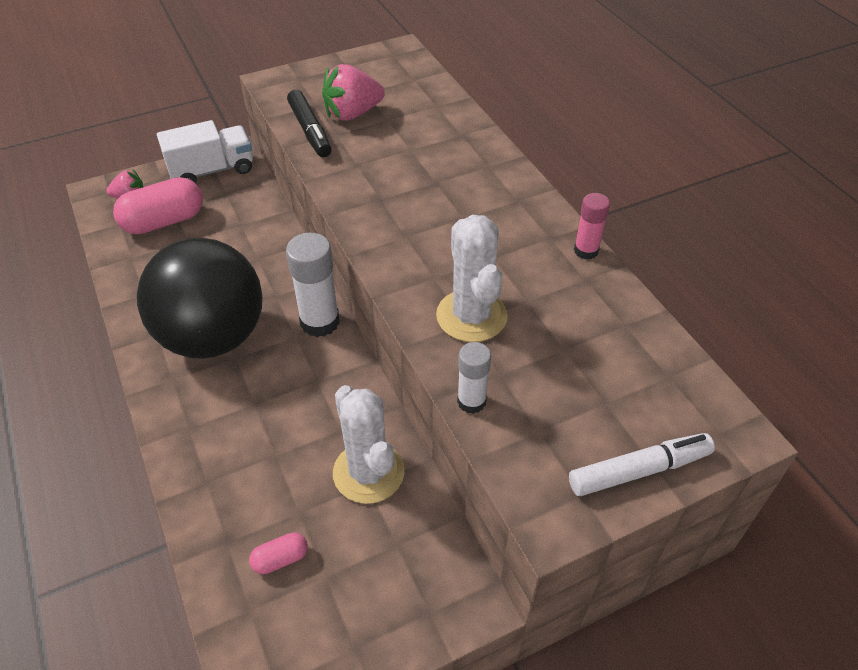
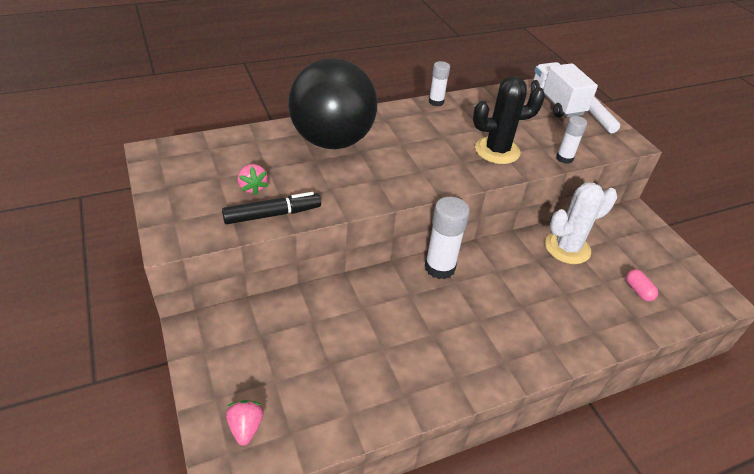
camera: 90 degrees left, 5 degrees down
(164, 221) = (297, 388): pink capsule -> none
(212, 171) = (217, 349): white truck -> white truck (556, 103)
(213, 337) = (458, 335): black ball -> black ball (332, 141)
(352, 114) = (253, 187): pink strawberry -> pink strawberry, size x0.60
(471, 316) = (497, 150): white cactus -> black cactus
(586, 251) = (436, 102): pink glue stick -> white glue stick

